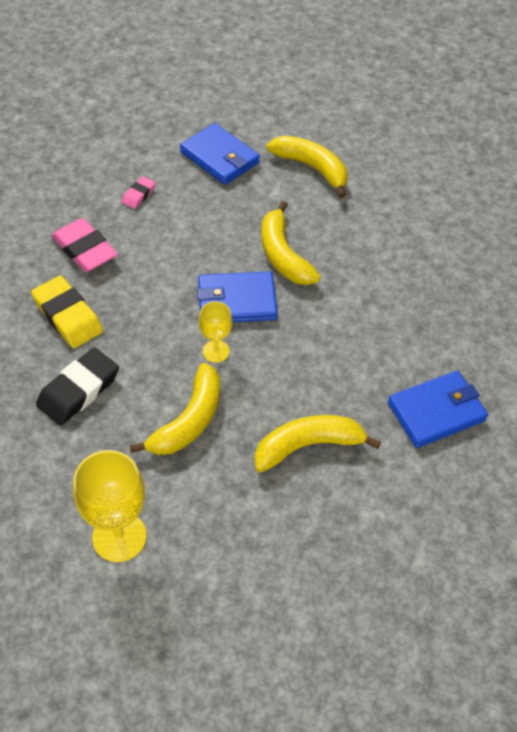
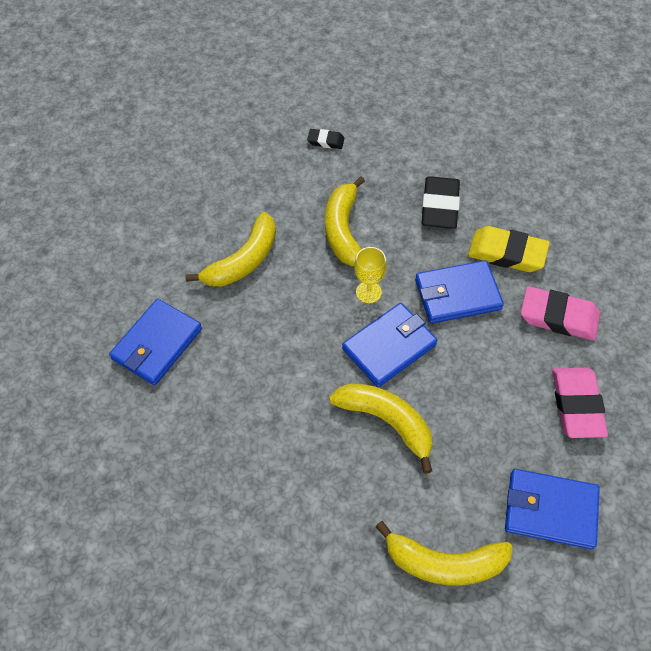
camera: 150 degrees right, 5 degrees up
(119, 536) = (325, 141): yellow goblet -> black eraser
(138, 195) = (577, 405): pink eraser -> pink eraser, size x1.91
(144, 308) = (457, 295): none -> blue wallet

